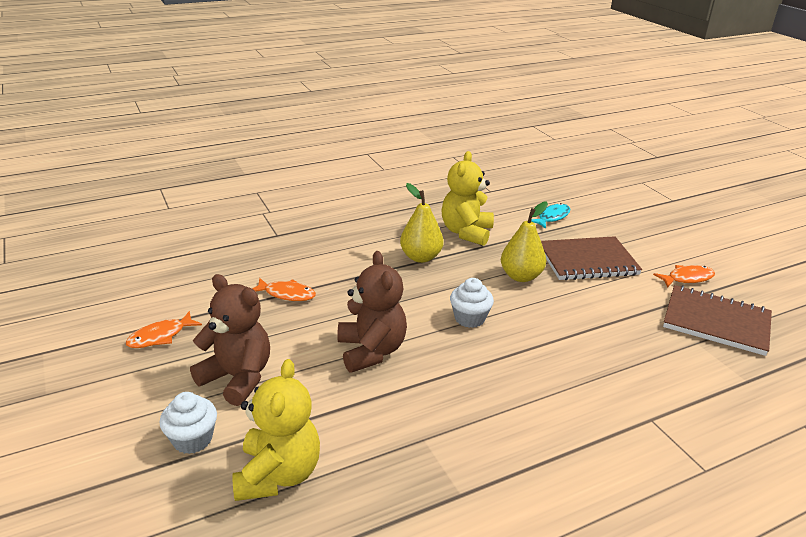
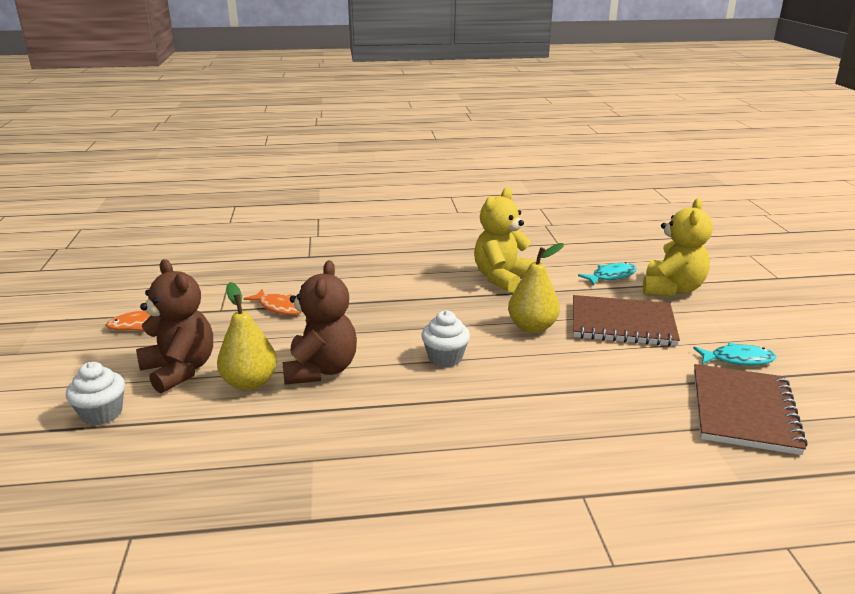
camera: 20 degrees right, 5 degrees down
(278, 474) = (151, 459): yellow teddy bear -> yellow teddy bear (671, 289)
(420, 257) = (436, 294): yellow pear -> yellow pear (250, 383)
(687, 278) = (738, 359): orange fish -> turquoise fish
(716, 322) = (743, 411): brown notebook -> brown notebook turned 60 degrees clockwise

